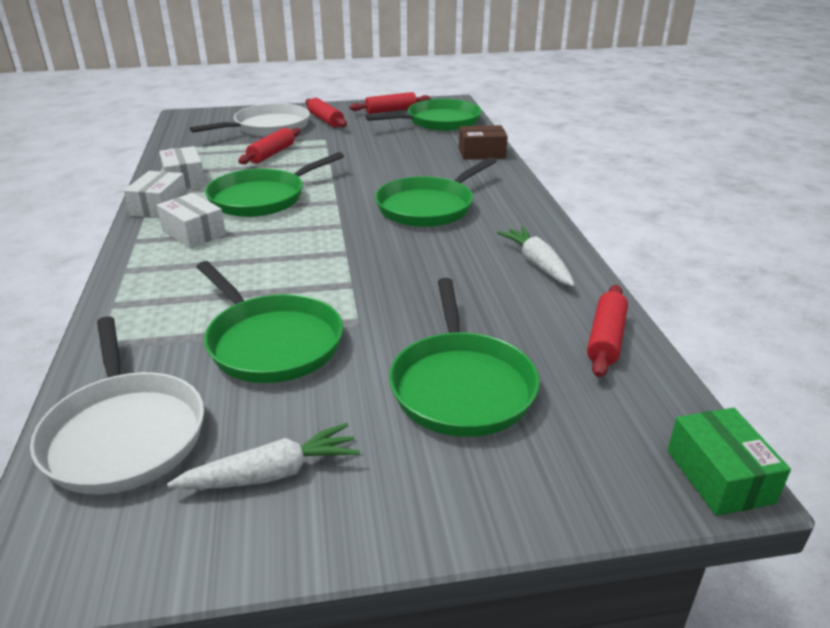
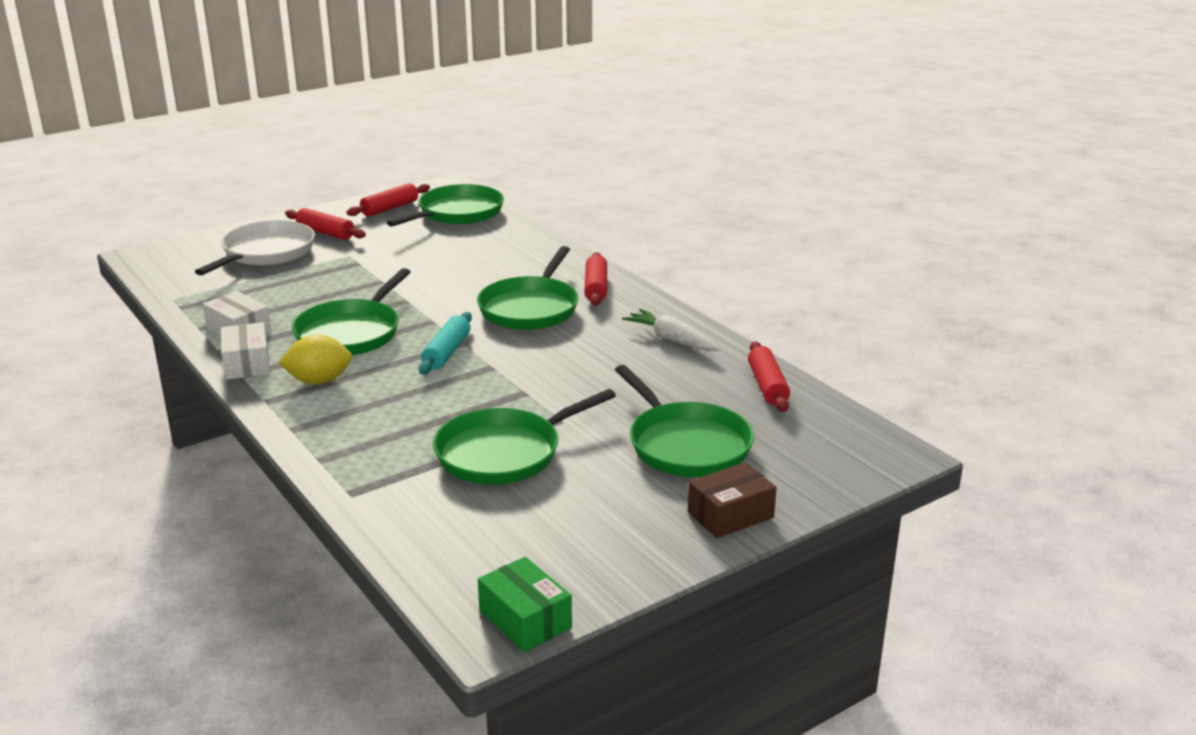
camera: 25 degrees left, 5 degrees down
(124, 434) = (455, 544): white pan -> none
(194, 233) = (319, 381): white box -> yellow lemon
(271, 154) = (306, 283): red rolling pin -> red rolling pin (596, 288)
(271, 474) = (598, 534): white carrot -> none
(272, 343) = (504, 453): green pan -> green pan turned 120 degrees clockwise
(319, 231) = (446, 352): none -> turquoise rolling pin
(481, 153) = (534, 242): brown box -> brown box (730, 515)
(719, 476) = (896, 453): green box -> green box (525, 619)

